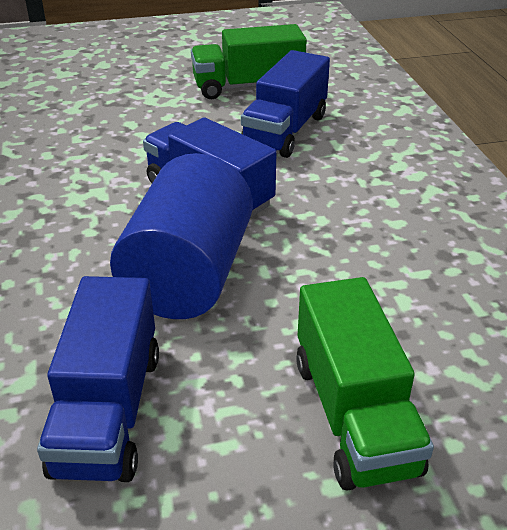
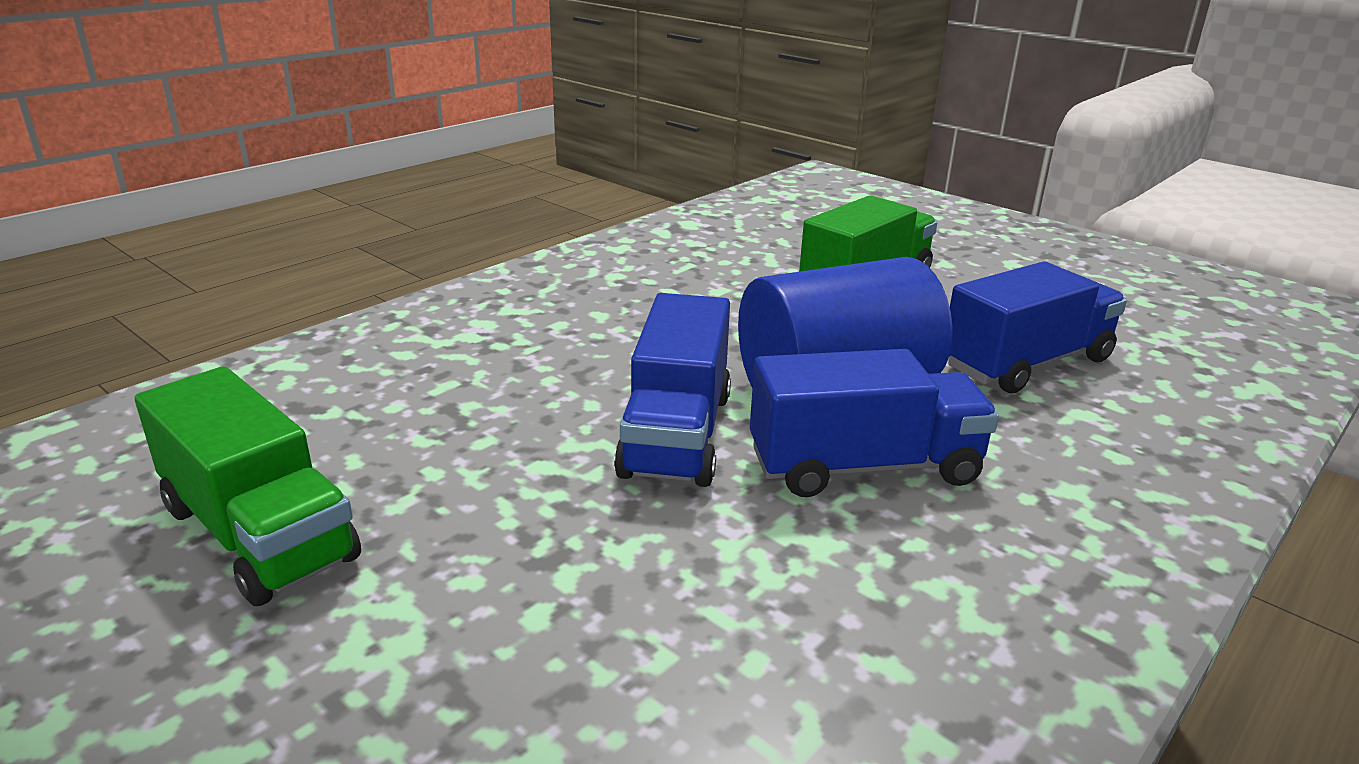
camera: 125 degrees left, 10 degrees down
(285, 131) = (433, 435): blue truck -> blue truck (864, 467)

